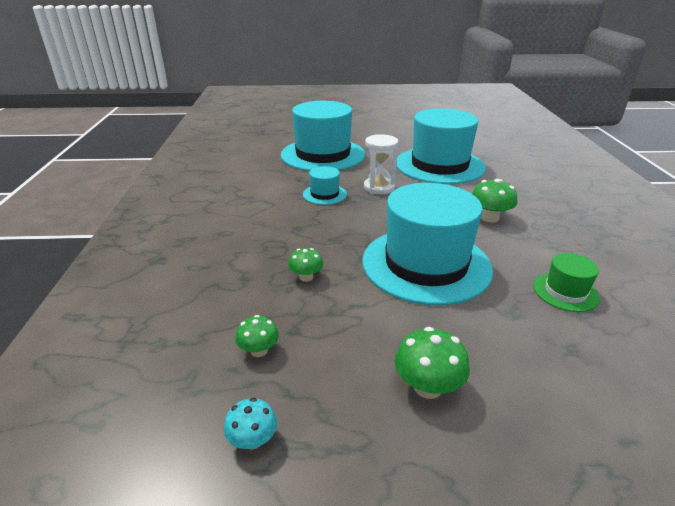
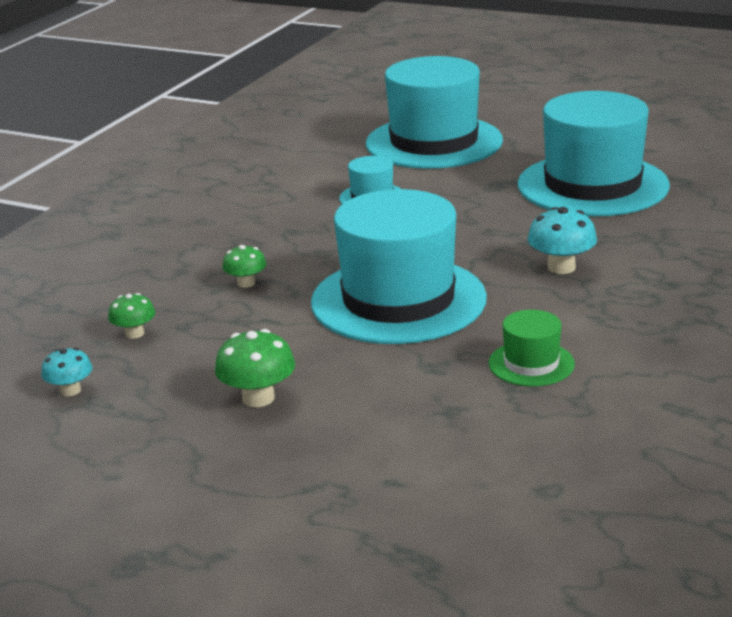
camera: 30 degrees right, 5 degrees down
(379, 187) = (457, 201): white hourglass -> none
(489, 218) = (561, 267): green mushroom -> turquoise mushroom

